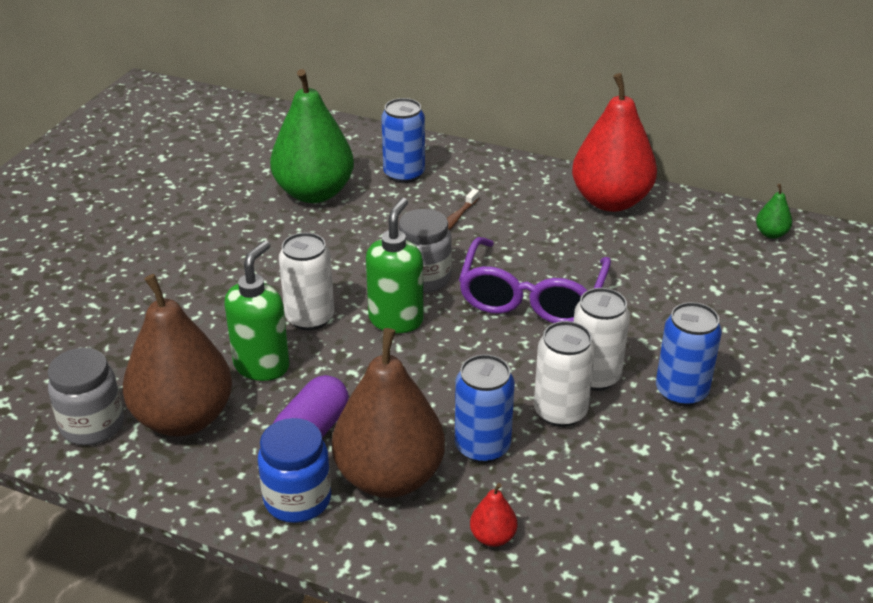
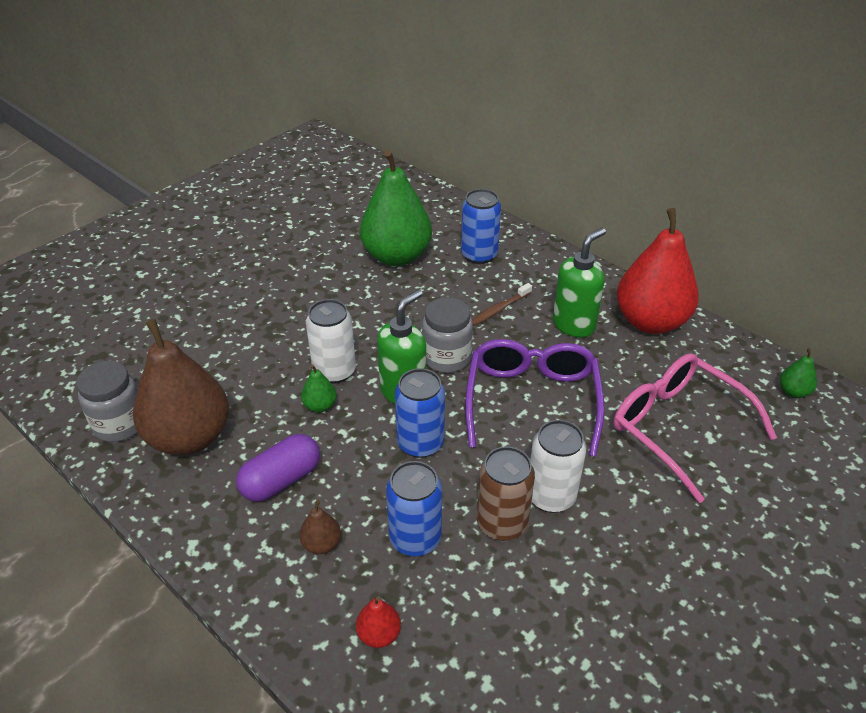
camera: 20 degrees right, 5 degrees up
(262, 366) = (274, 406): green soap dispenser -> green soap dispenser (574, 325)
(297, 500) = (236, 542): blue jar -> none
(313, 353) = (320, 406): none -> green pear
(389, 477) = (321, 544): brown pear -> brown pear, size x0.40
(531, 297) = (532, 400): purple glasses -> purple glasses turned 150 degrees clockwise
(560, 411) = (502, 523): white can -> brown can
(681, 391) = (626, 536): blue can -> blue can (420, 443)
(682, 288) = (677, 427): none -> pink glasses

